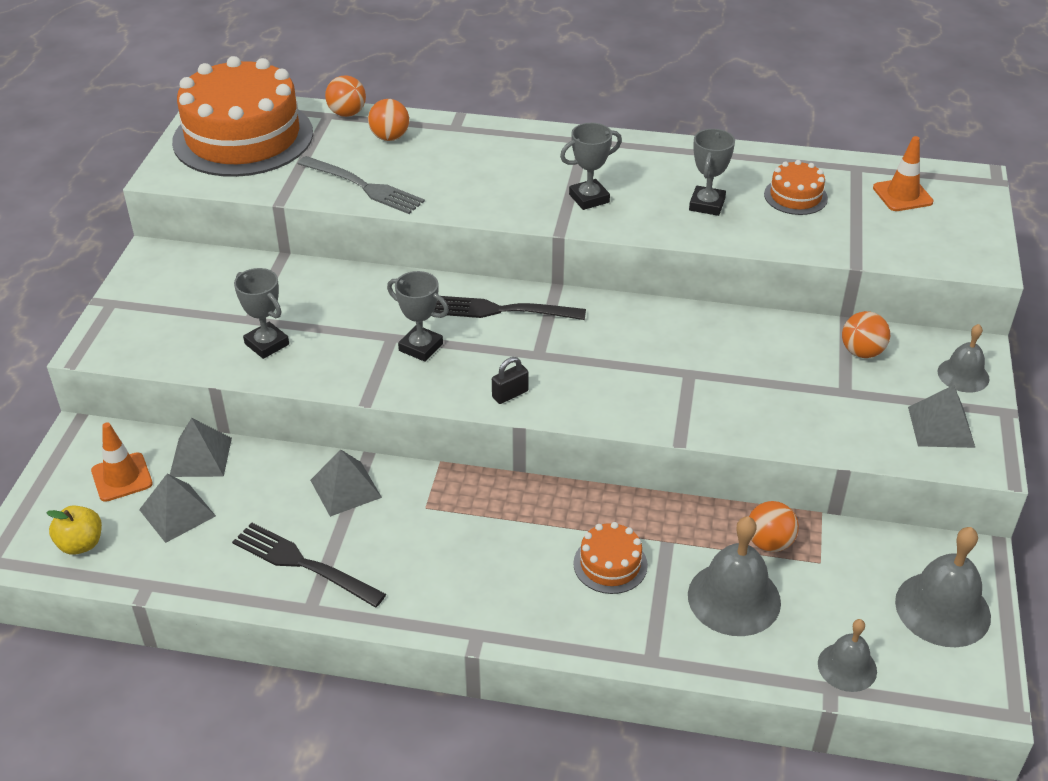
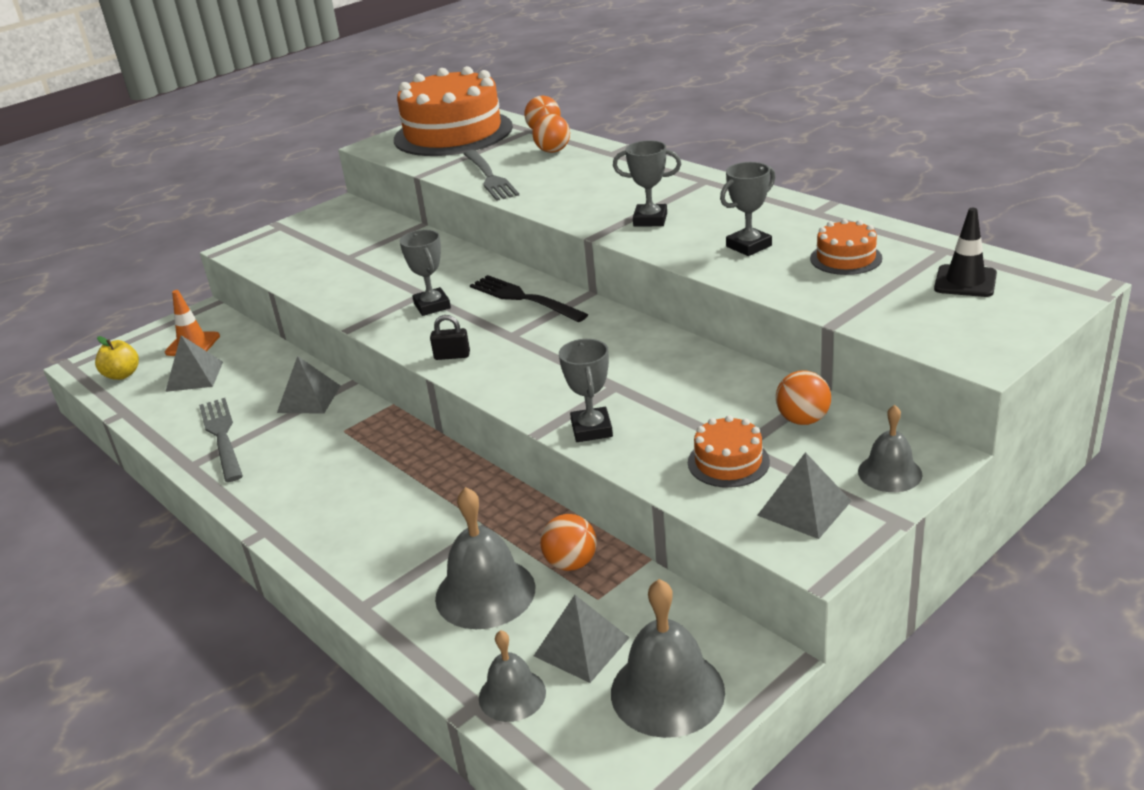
camera: 40 degrees right, 10 degrees down
(200, 457) = (250, 348): grey pyramid -> grey pyramid (581, 646)
(267, 344) = (336, 275): grey trophy -> grey trophy (592, 429)
(303, 564) = (222, 436): black fork -> grey fork
(610, 564) = (420, 523): orange cake -> orange cake (728, 462)
(902, 195) = (965, 281): orange traffic cone -> black traffic cone

